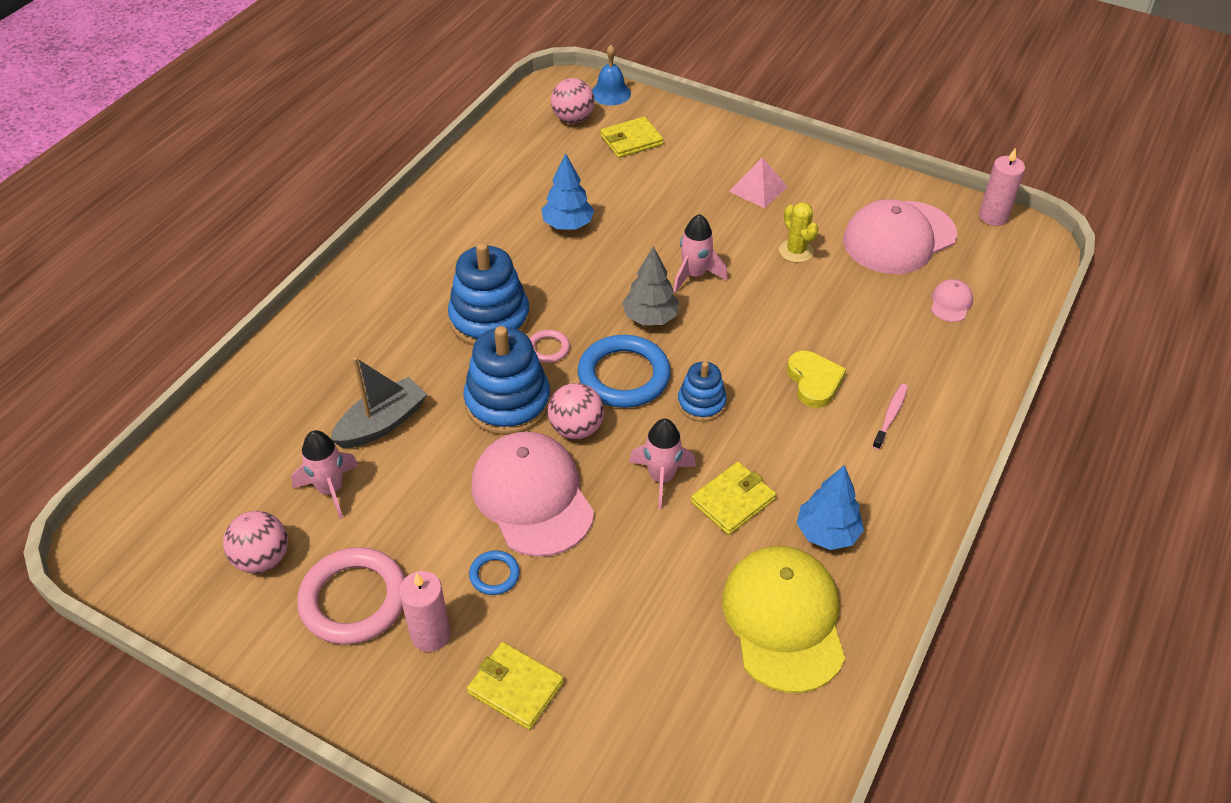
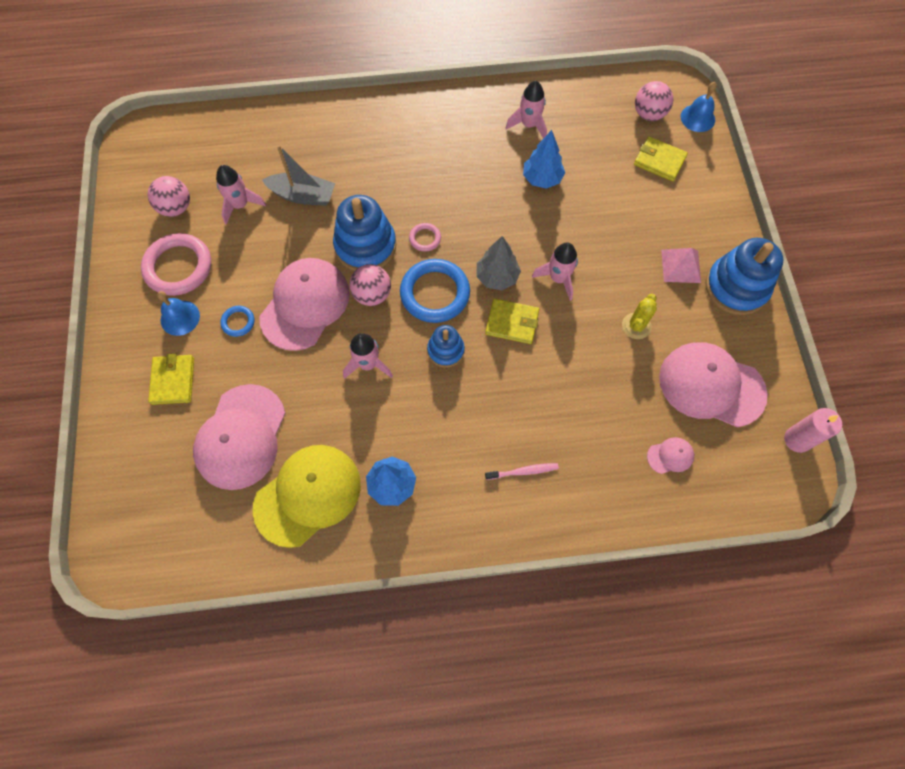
camera: 55 degrees right, 20 degrees up
(430, 634) = (180, 318): pink candle -> blue bell
(489, 319) = (424, 192): blue stacking toy -> blue stacking toy (736, 287)
(494, 200) = (529, 125): none -> pink rocket
(655, 651) = (241, 437): none -> pink cap
(733, 501) = (379, 415): yellow wallet -> yellow wallet (512, 323)
(814, 381) = (517, 406): yellow heart -> none

